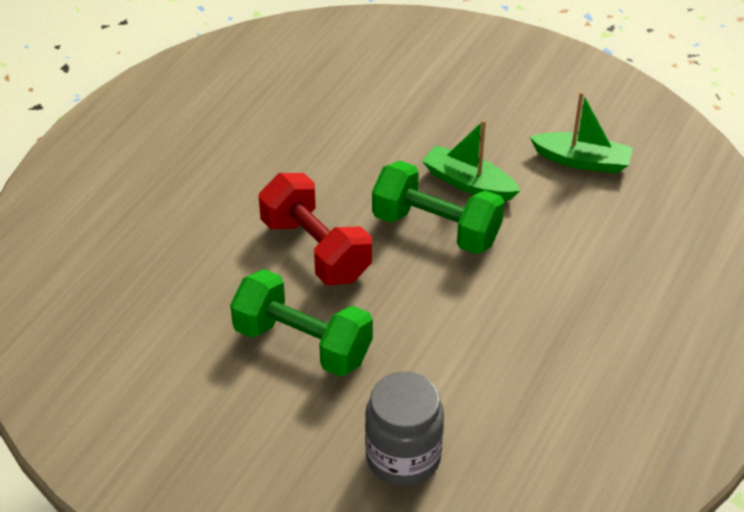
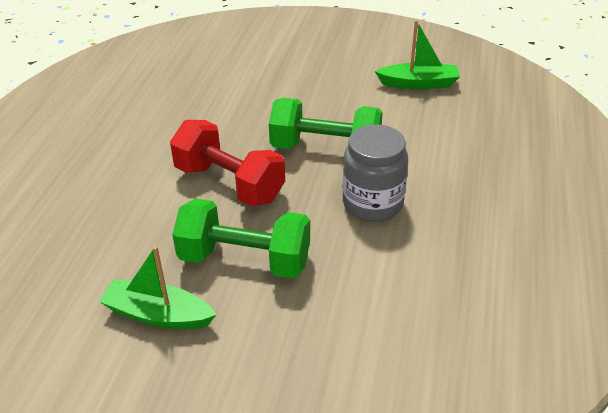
camera: 15 degrees left, 5 degrees down
(403, 457) = (375, 338): grey jar -> grey jar (372, 204)
(468, 183) = (337, 113): green boat -> green boat (158, 315)

